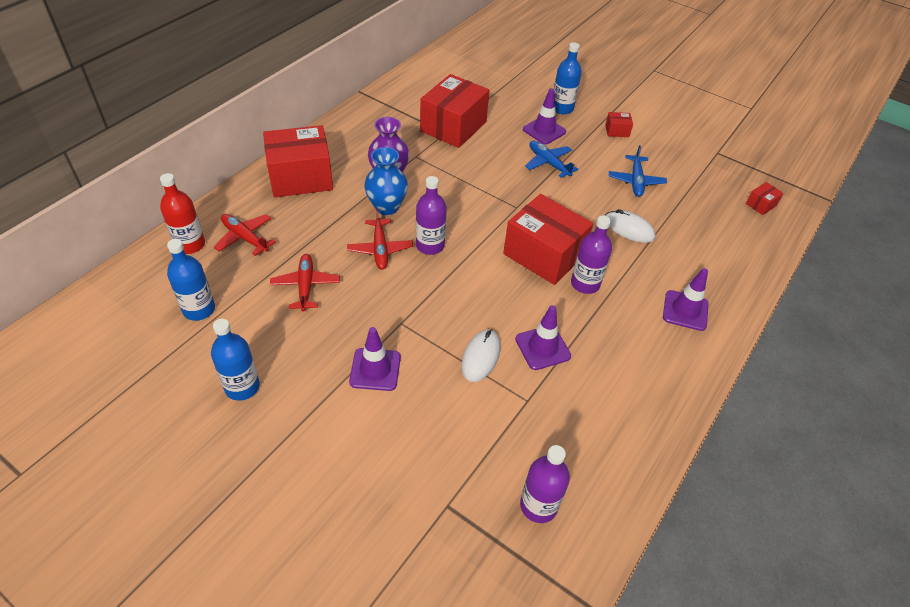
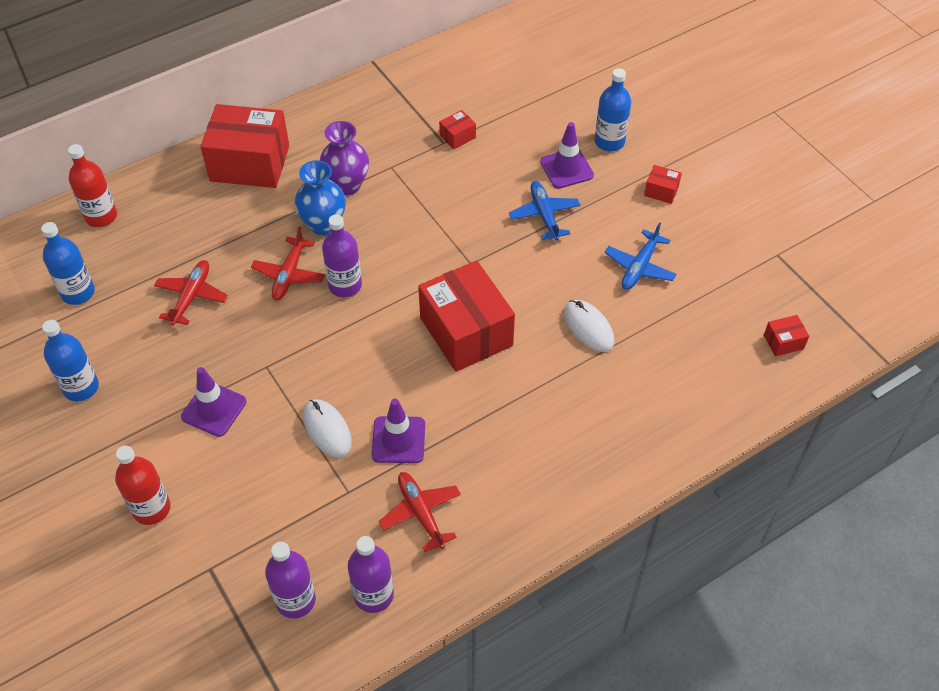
camera: 25 degrees right, 5 degrees up
(245, 238) = (158, 223): red plane -> red plane (420, 513)
(365, 471) = (151, 508): none -> red bottle
(453, 126) = (457, 136): red box -> red box, size x0.42
(481, 357) = (327, 429): white mouse -> white mouse turned 75 degrees counterclockwise
(585, 284) = (492, 381): purple bottle -> purple bottle (373, 595)
(685, 310) = (589, 447): purple traffic cone -> none

